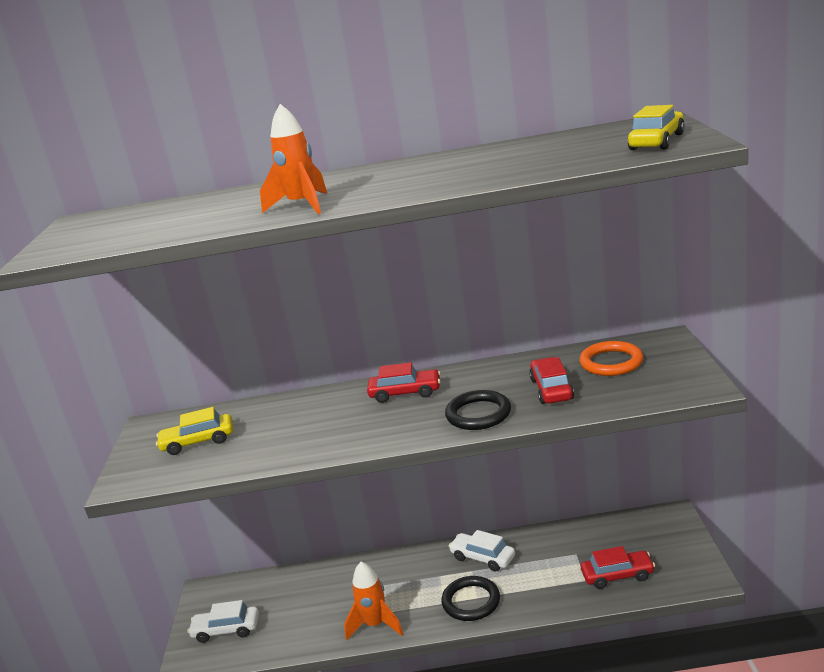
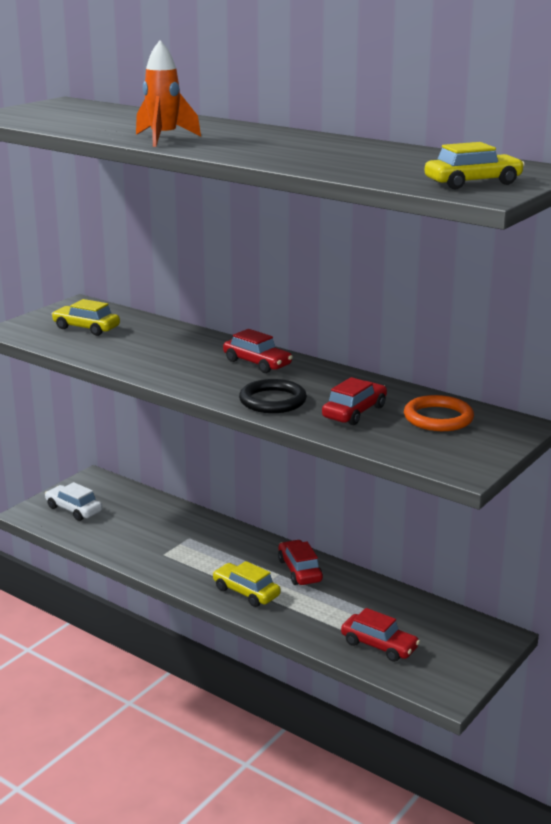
camera: 35 degrees right, 0 degrees up
(375, 624) = (163, 565): orange rocket -> none
(471, 601) = (246, 592): black ring -> yellow car
(483, 558) = (299, 570): white car -> red car

